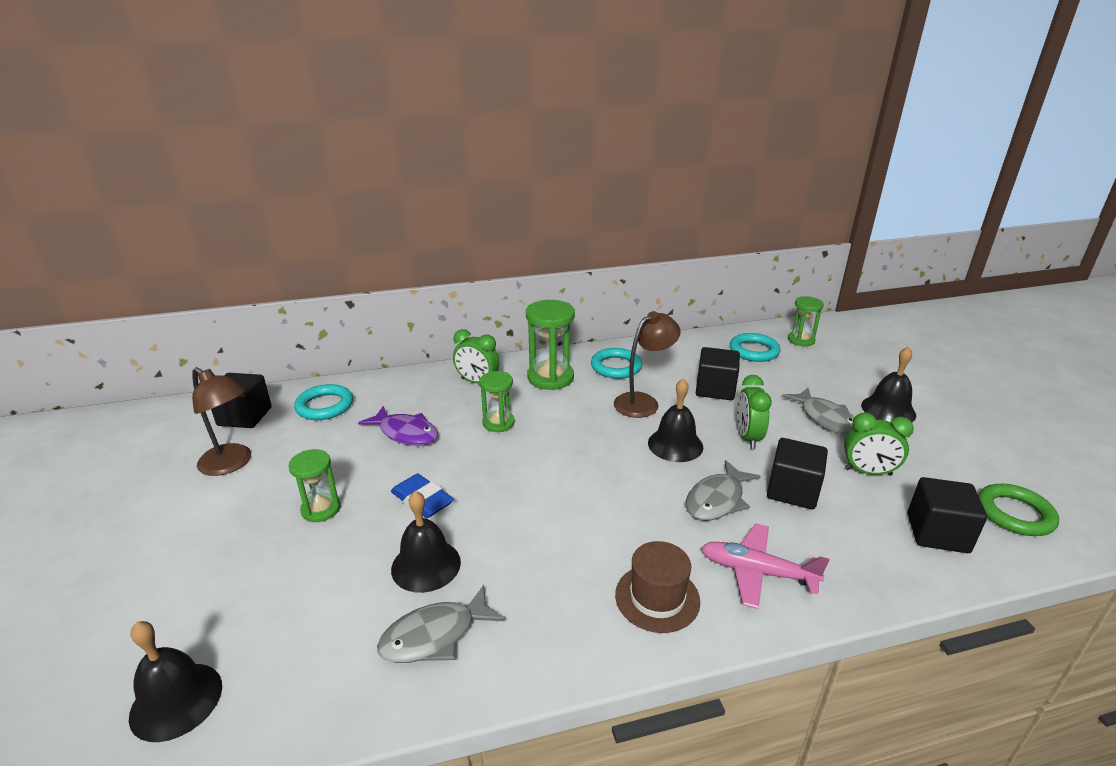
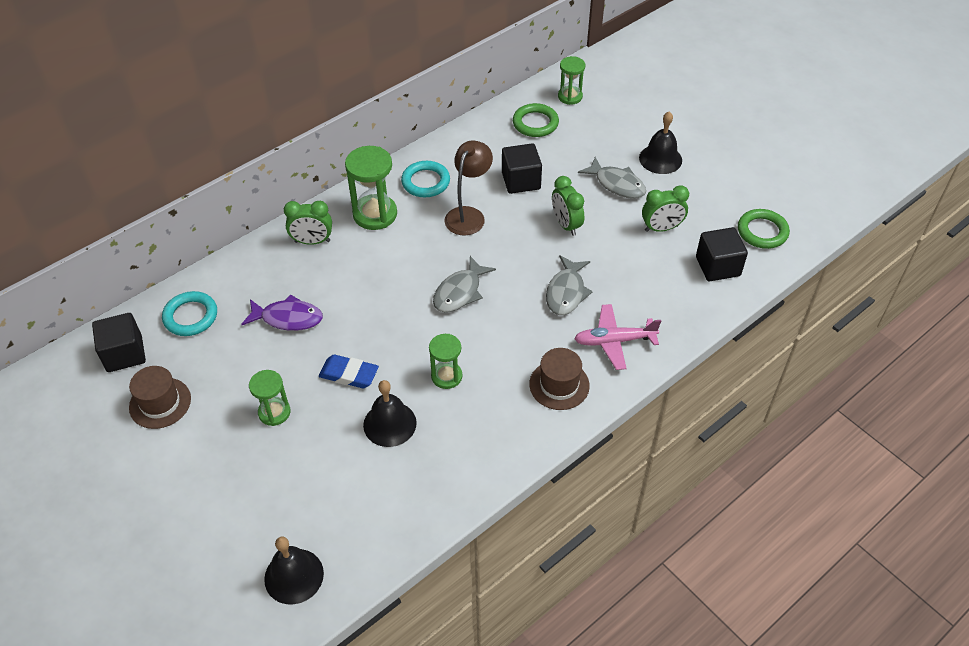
camera: 25 degrees left, 20 degrees up
(231, 464) = (160, 403): brown lamp -> brown hat
(435, 636) = (431, 468): grey fish -> grey fish (460, 292)
(498, 423) = (360, 280): green hourglass -> green hourglass (446, 376)
(675, 445) = (514, 251): black bell -> none
(754, 351) = (535, 123): turquoise ring -> green ring
(792, 491) = (615, 265): black cube -> none

